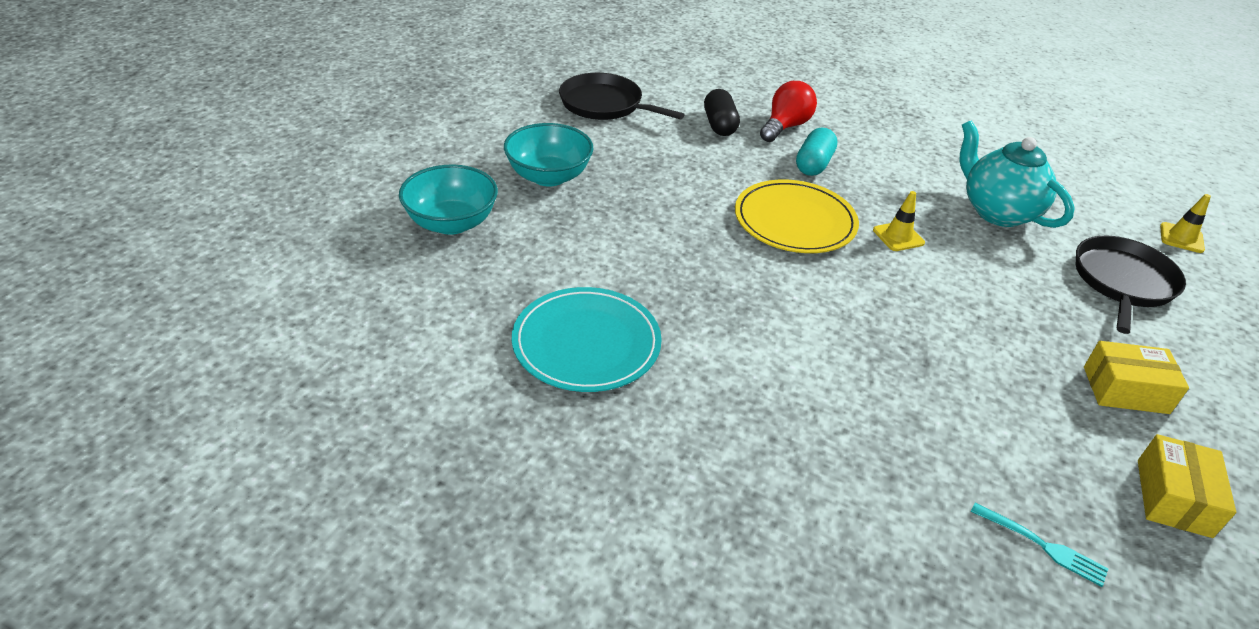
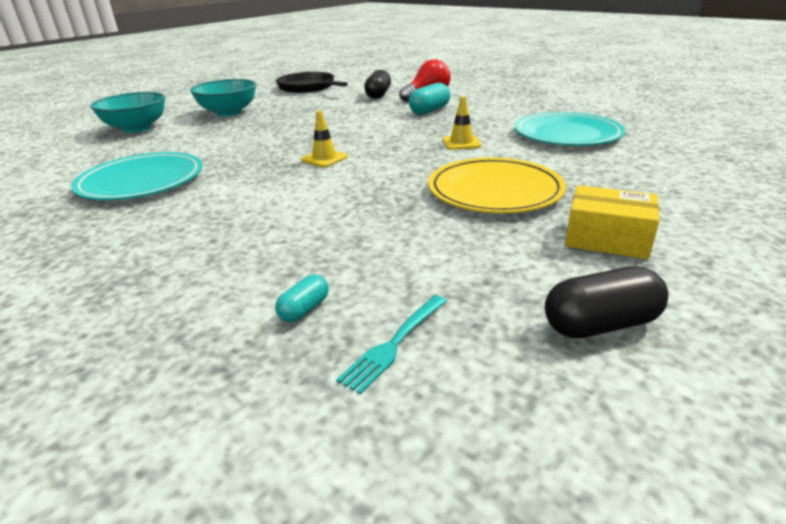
camera: 20 degrees right, 10 degrees down
(795, 221) = (382, 133): yellow plate -> yellow plate (494, 190)
(942, 520) = (304, 309): none -> turquoise capsule
(997, 212) = (567, 134): turquoise teapot -> turquoise plate
(1042, 545) = (394, 343): turquoise fork -> turquoise fork turned 75 degrees clockwise
(1122, 282) = (662, 174): black pan -> none
(1173, 498) = (600, 324): yellow box -> black capsule
(1181, 238) = (750, 152): yellow traffic cone -> yellow traffic cone (324, 158)

